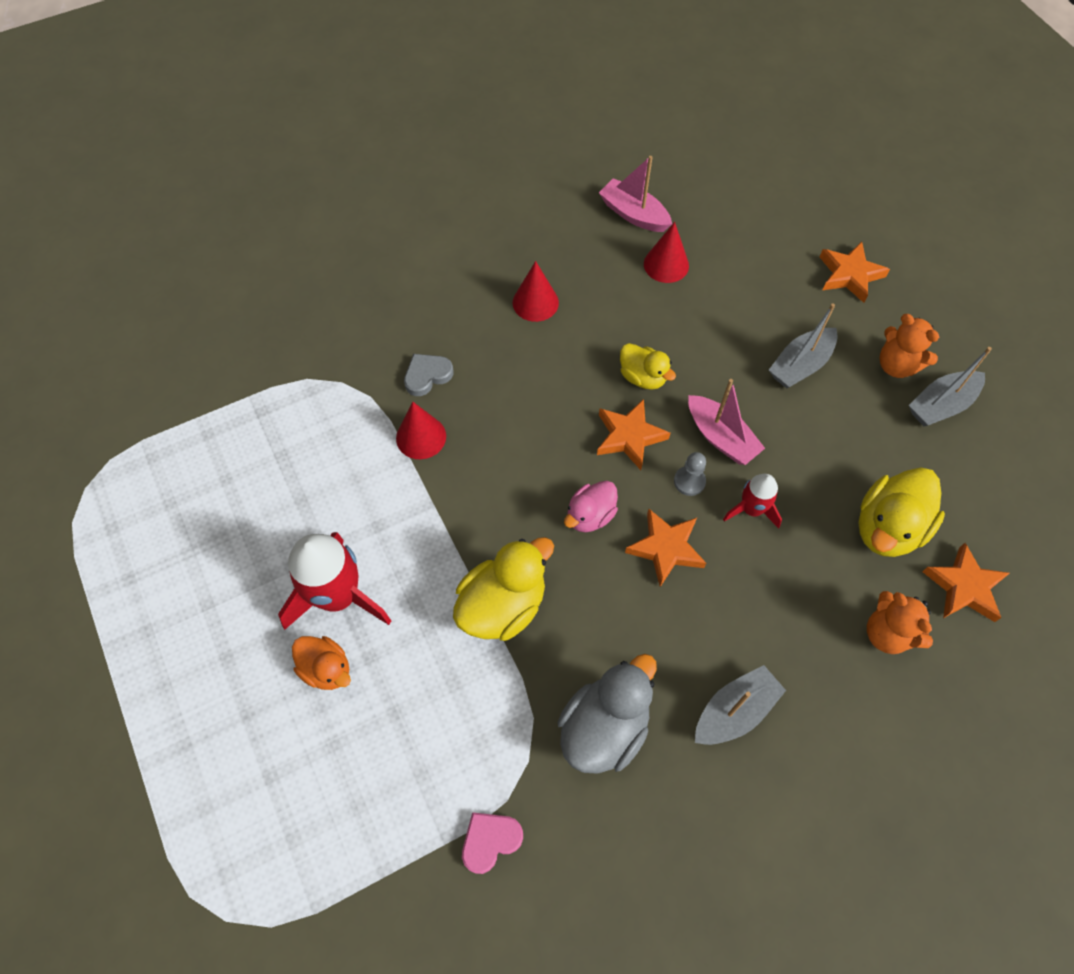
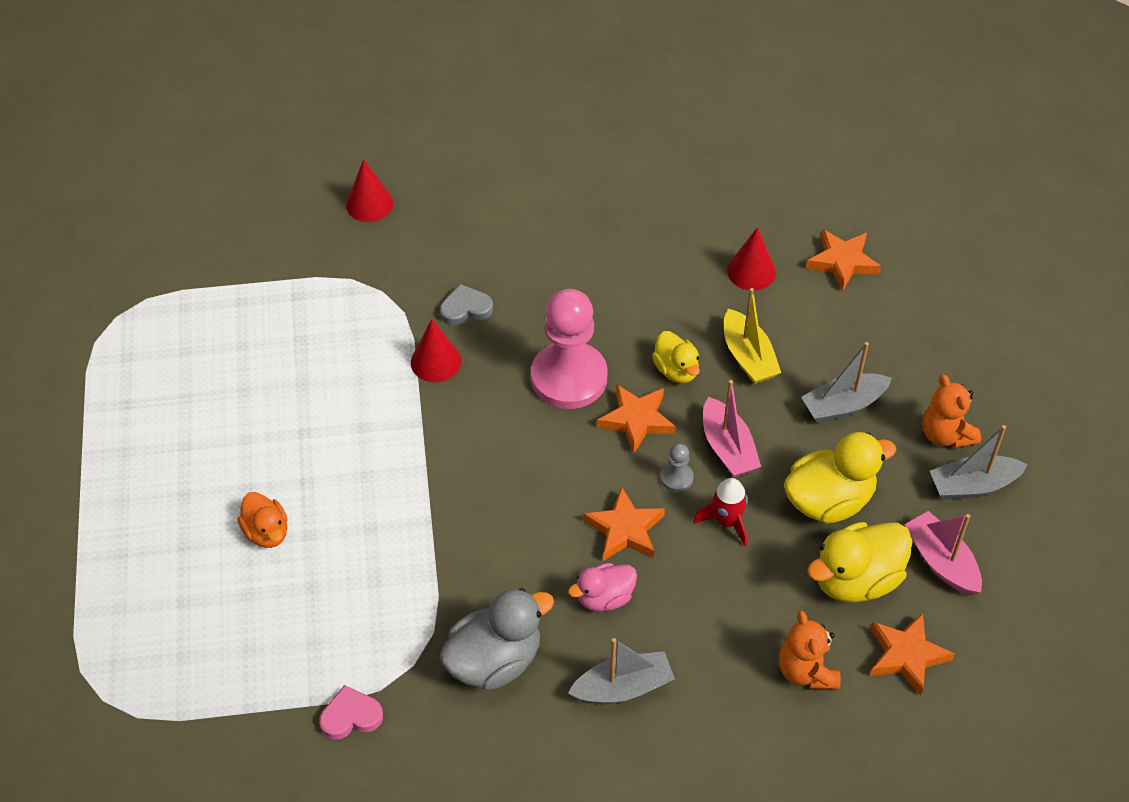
camera: 20 degrees right, 10 degrees down
(338, 596) = (301, 475): red rocket -> none
(502, 605) = (447, 530): yellow duck -> yellow duck (829, 501)
(535, 302) = (601, 271): red cone -> red cone (369, 204)
(550, 414) = (569, 377): none -> pink pawn
(590, 515) = (565, 479): pink duck -> pink duck (604, 598)
(634, 214) = (741, 213): pink boat -> pink boat (941, 561)
(699, 345) = (748, 357): none -> yellow boat
(849, 275) = (941, 334): orange star -> orange star (842, 262)

